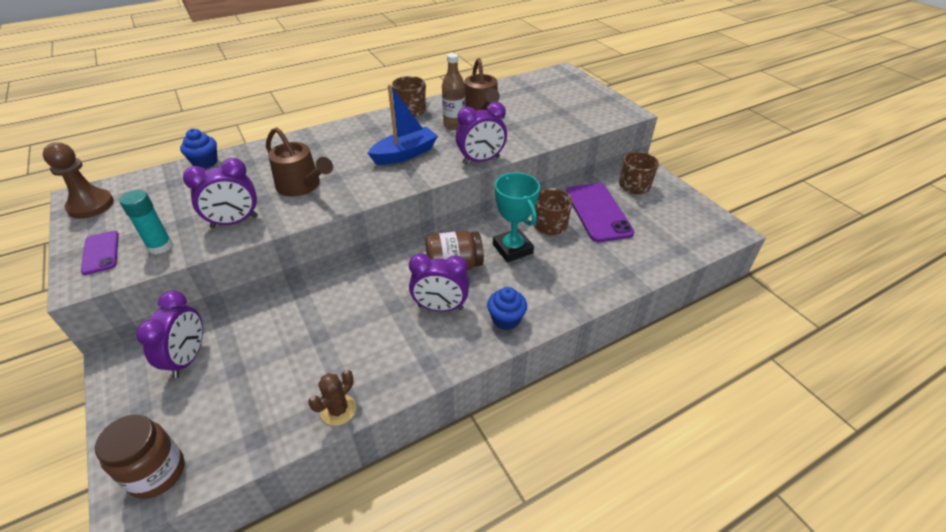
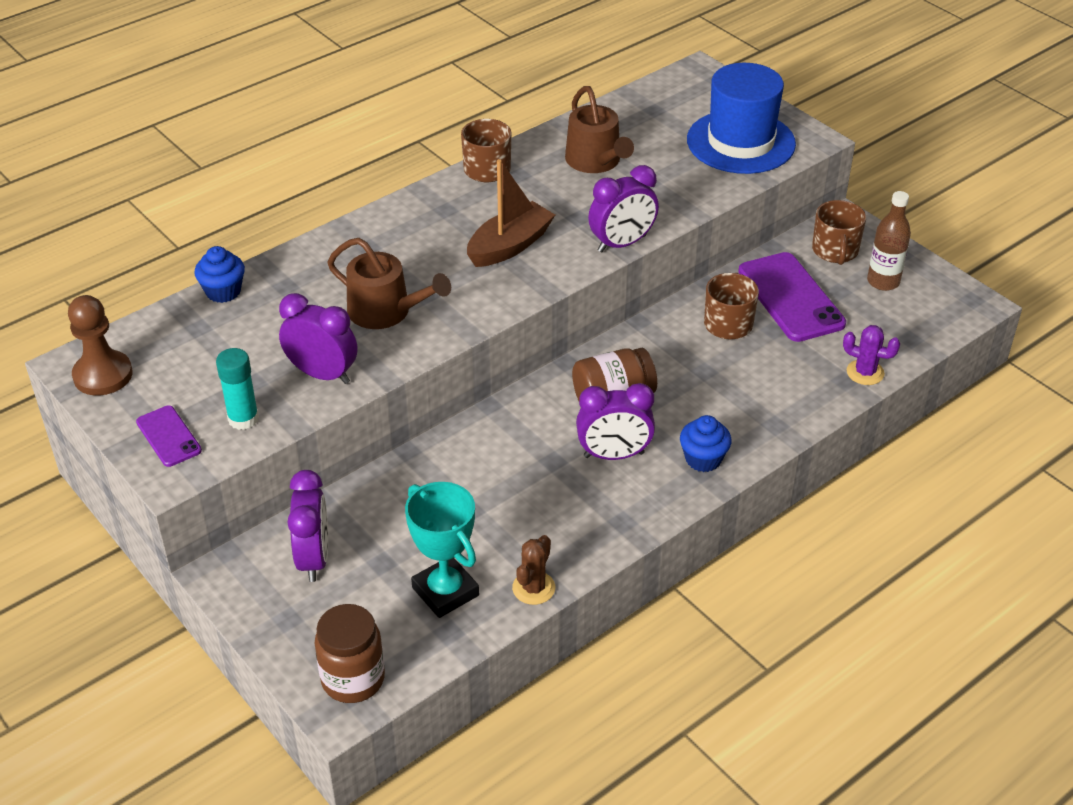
camera: 10 degrees left, 0 degrees up
(234, 222) = (322, 374): purple clock -> purple clock turned 120 degrees counterclockwise
(405, 154) = (510, 246): blue boat -> brown boat
(454, 125) = (563, 190): brown bottle -> brown bottle (883, 282)
(512, 249) = (685, 365): turquoise trophy -> turquoise trophy (445, 591)
(580, 109) = (740, 142): none -> blue hat
(642, 269) = (865, 372): none -> purple cactus

